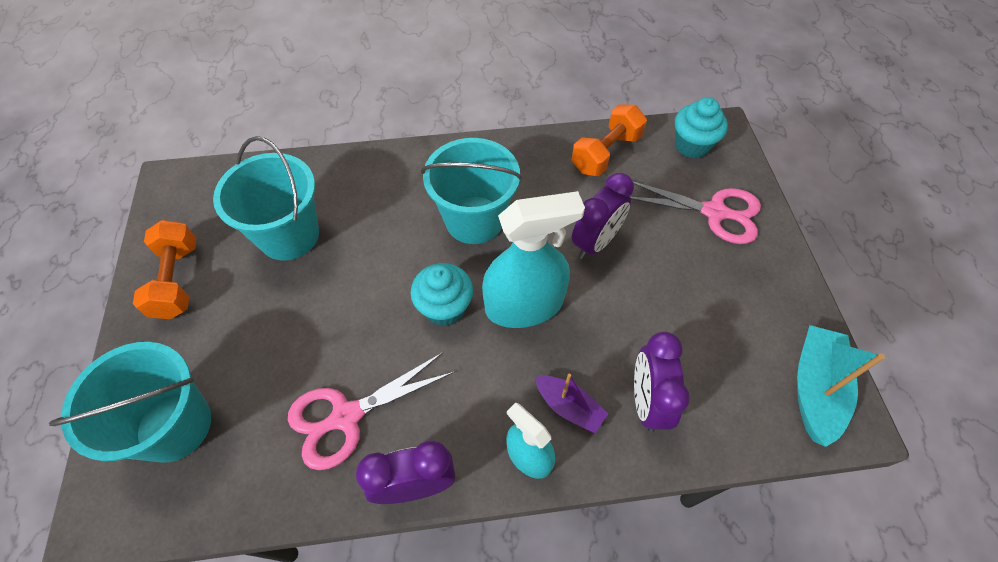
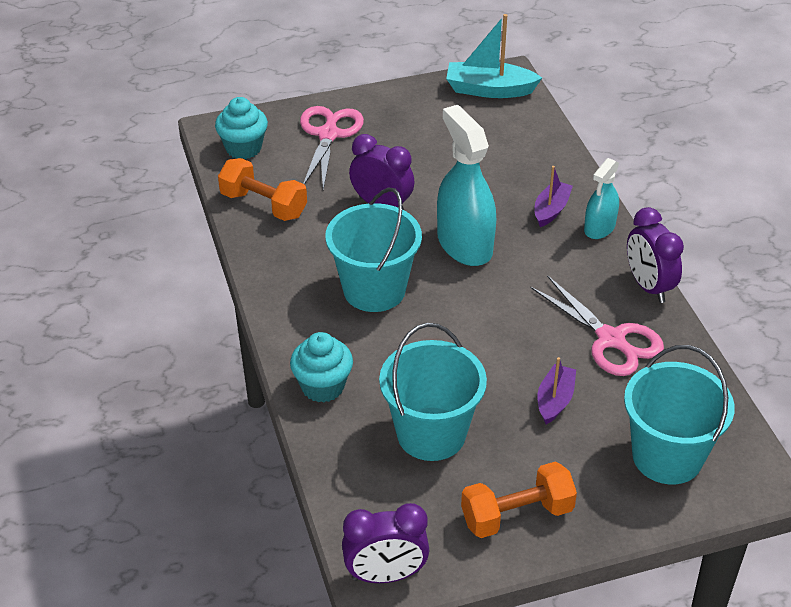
camera: 100 degrees left, 15 degrees down
(286, 340) = (555, 400): none -> purple boat
(444, 308) = (483, 295): turquoise cupcake -> turquoise cupcake (322, 386)
(647, 401) = (530, 169): purple clock -> purple clock (385, 575)

